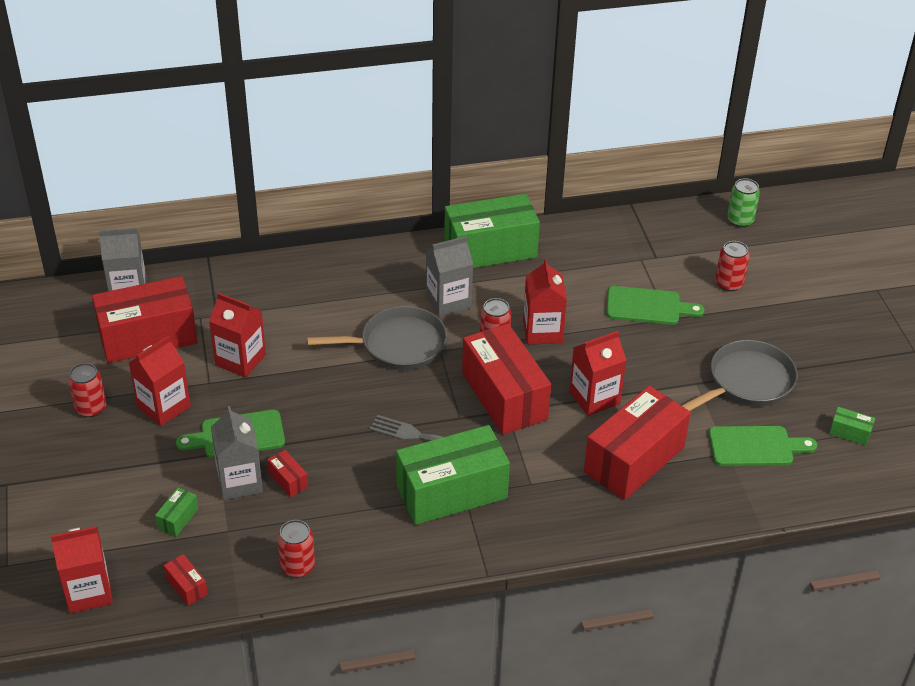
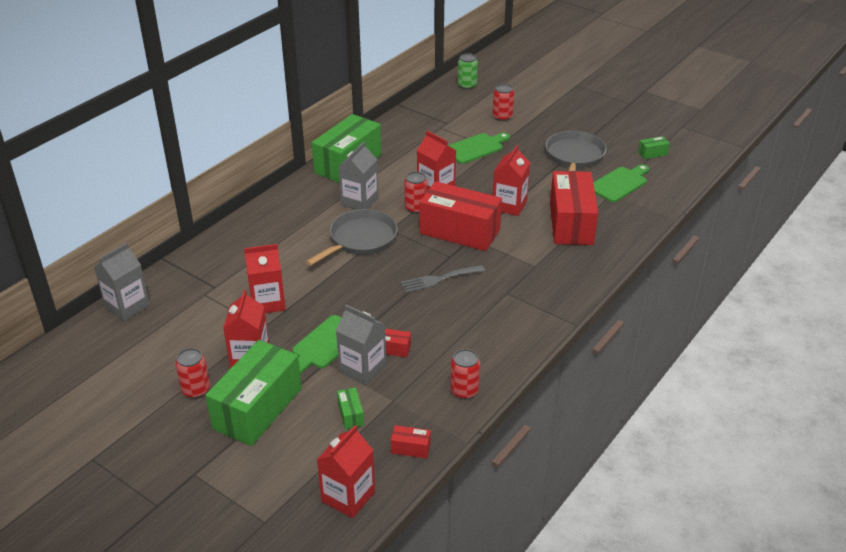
camera: 40 degrees left, 5 degrees down
(148, 337) = (181, 325): red box -> none
(452, 492) = (498, 296): green box -> green box (258, 408)

